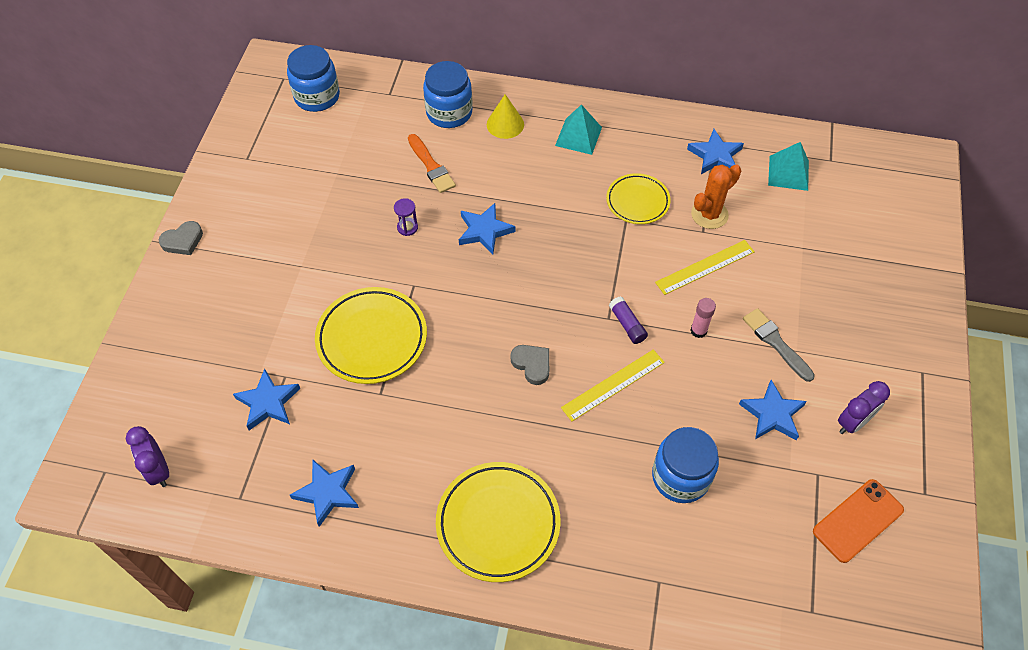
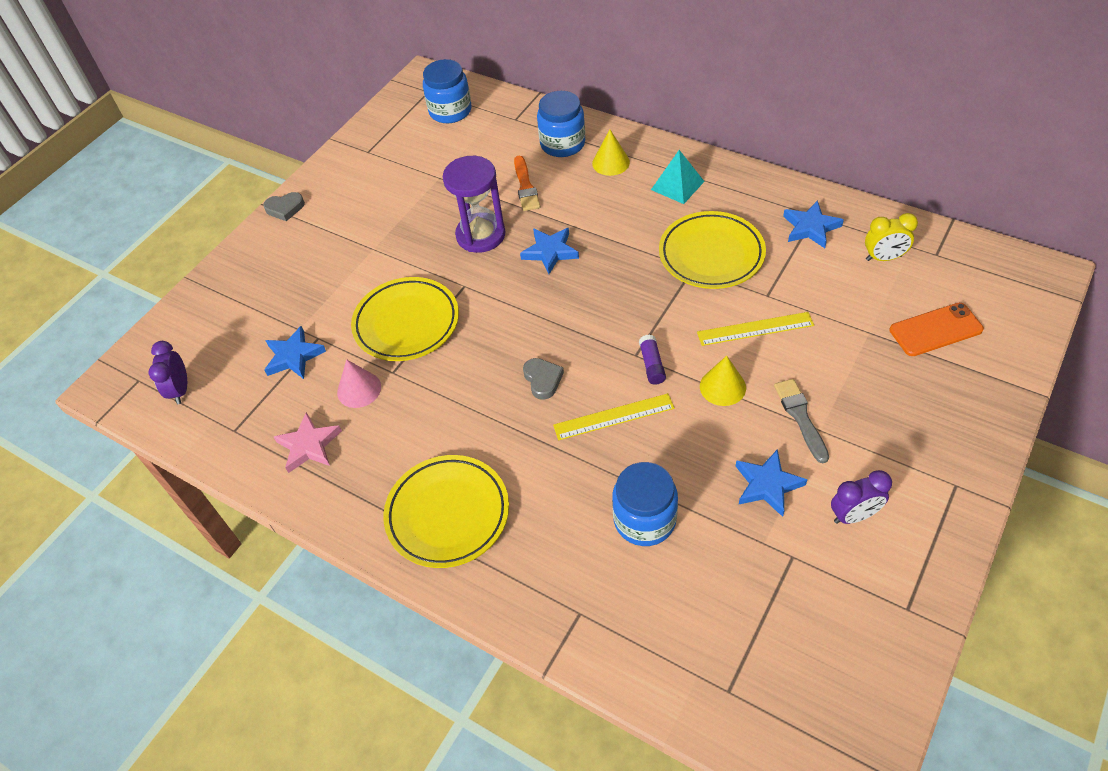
camera: 25 degrees right, 5 degrees down
(327, 492) = (309, 445): blue star -> pink star
(353, 420) = (359, 389): none -> pink cone
(407, 227) = (480, 235): purple hourglass -> purple hourglass, size x2.45
(637, 201) = (711, 254): yellow plate -> yellow plate, size x1.59
(698, 331) = (722, 387): pink glue stick -> yellow cone
(709, 214) = (781, 281): orange cactus -> none
(788, 173) = (883, 258): turquoise pyramid -> yellow clock
(858, 521) = (818, 615): orange phone -> orange phone (935, 330)

